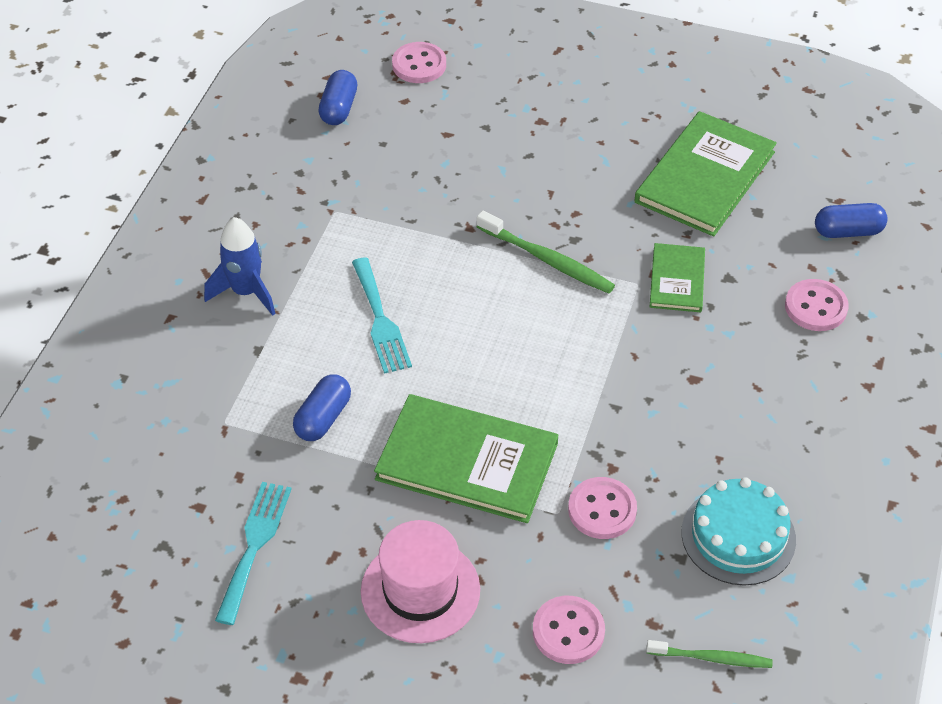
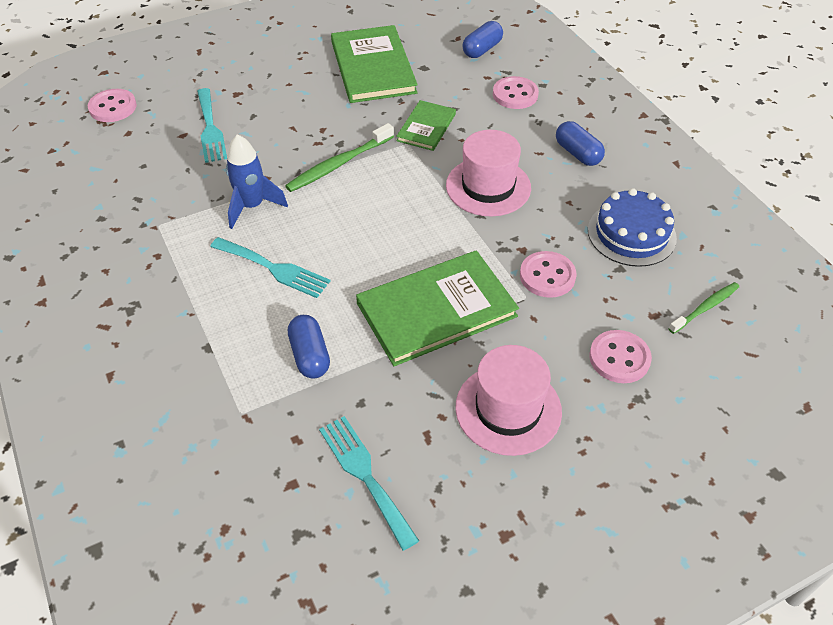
camera: 45 degrees left, 0 degrees up
(246, 292) = (152, 317): blue rocket -> blue rocket (252, 206)
(339, 108) = (84, 163): blue capsule -> blue capsule (578, 153)
(477, 143) = (210, 128): none -> turquoise fork
(547, 260) = (338, 164): green toothbrush -> green toothbrush turned 150 degrees clockwise
(659, 384) = (488, 187): none -> pink hat
(677, 280) = (426, 127): green book -> green book turned 60 degrees clockwise
(738, 536) = (631, 234): turquoise cake -> blue cake

